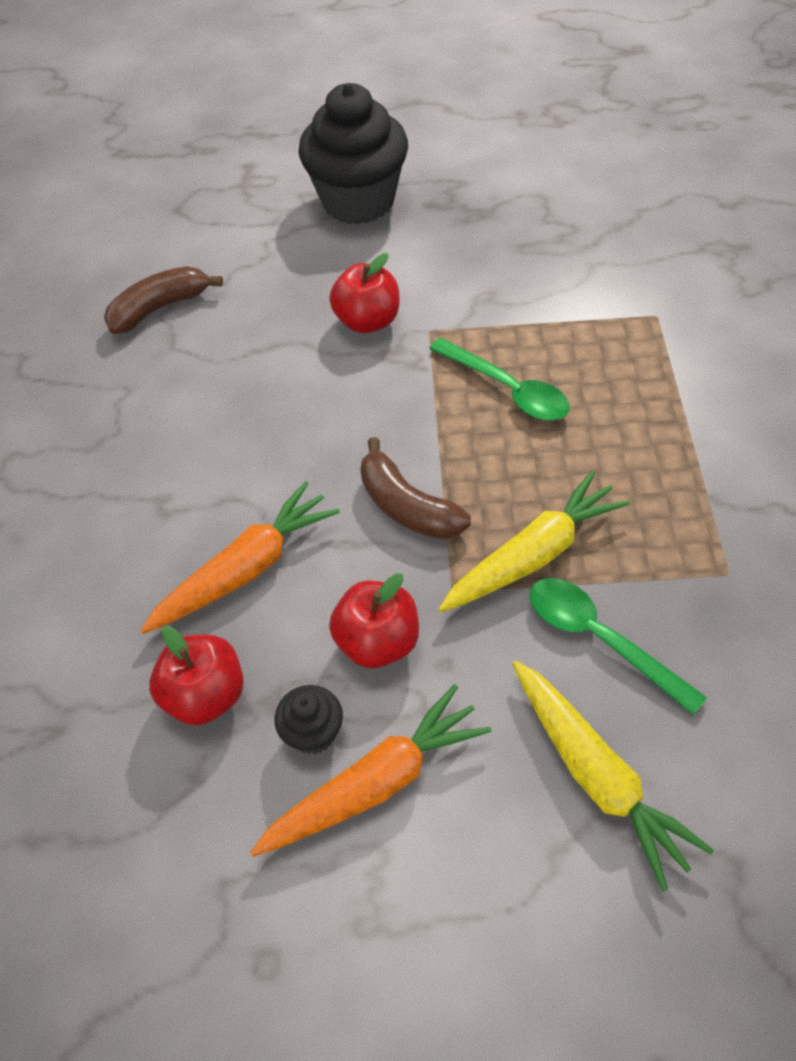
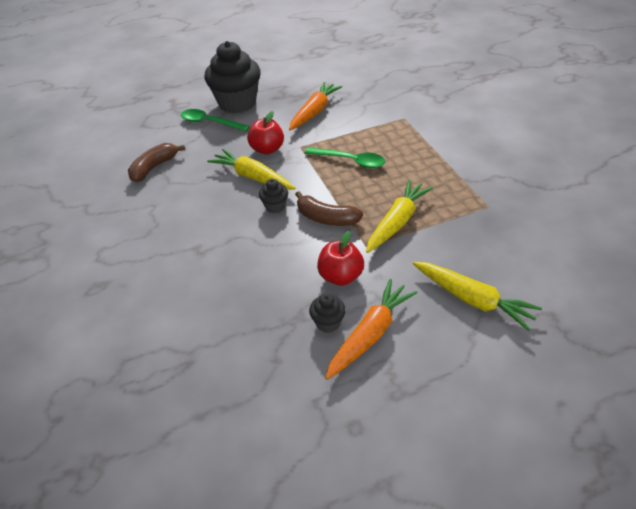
camera: 20 degrees left, 10 degrees down
(205, 695) = (263, 323): red apple -> none
(246, 569) = (257, 265): orange carrot -> orange carrot (314, 112)
(316, 376) = (252, 177): none -> yellow carrot
(328, 453) = (275, 206): none -> black cupcake
(600, 639) = (445, 246): green spoon -> green spoon (210, 122)

